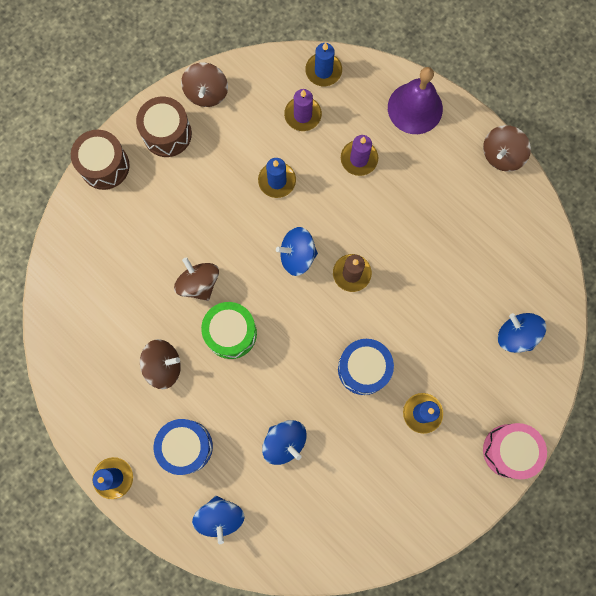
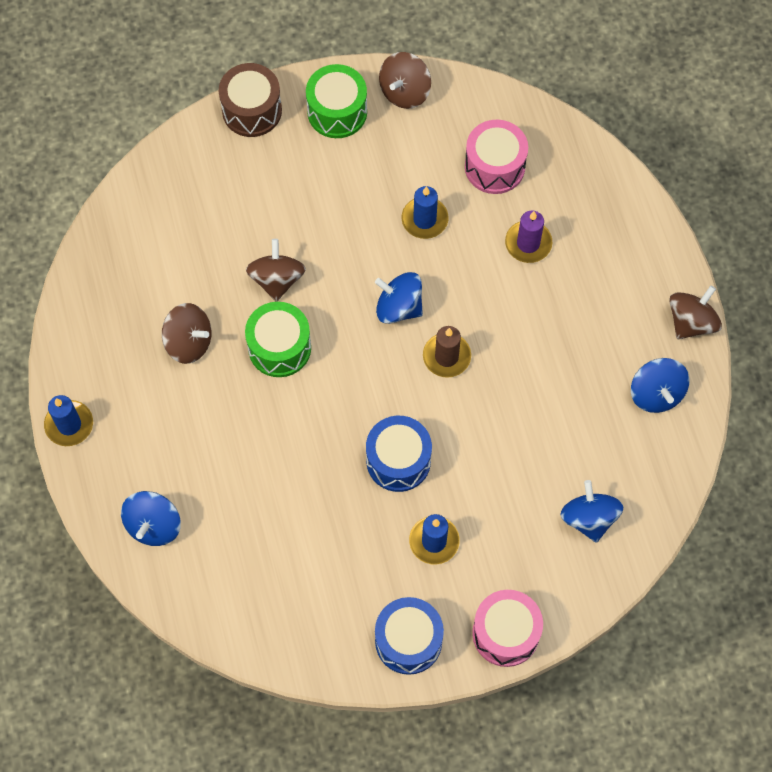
camera: 30 degrees right, 10 degrees down
(167, 134) = (337, 111): brown drum -> green drum
(186, 446) = (162, 435): blue drum -> blue drum (408, 641)
(284, 442) = (267, 488): blue spinning top -> blue spinning top (656, 393)
(303, 115) = (494, 166): purple candle -> pink drum
(323, 71) = (545, 133): blue candle -> none
(415, 108) = (623, 222): purple bell -> none
(502, 155) = (691, 322): brown spinning top -> brown spinning top turned 150 degrees clockwise

